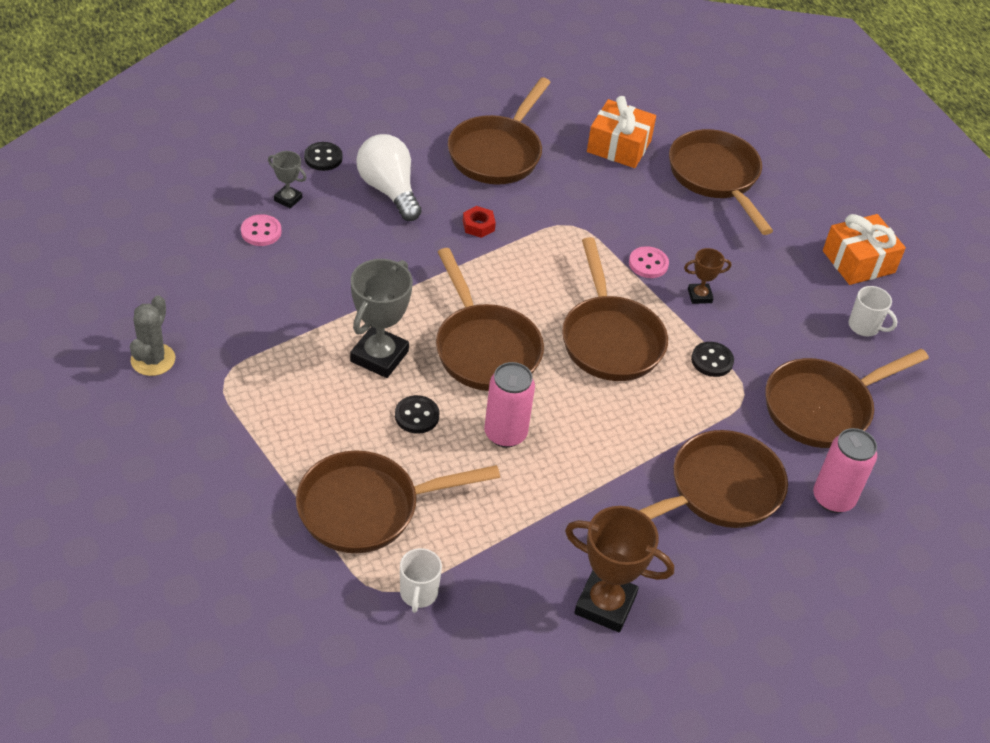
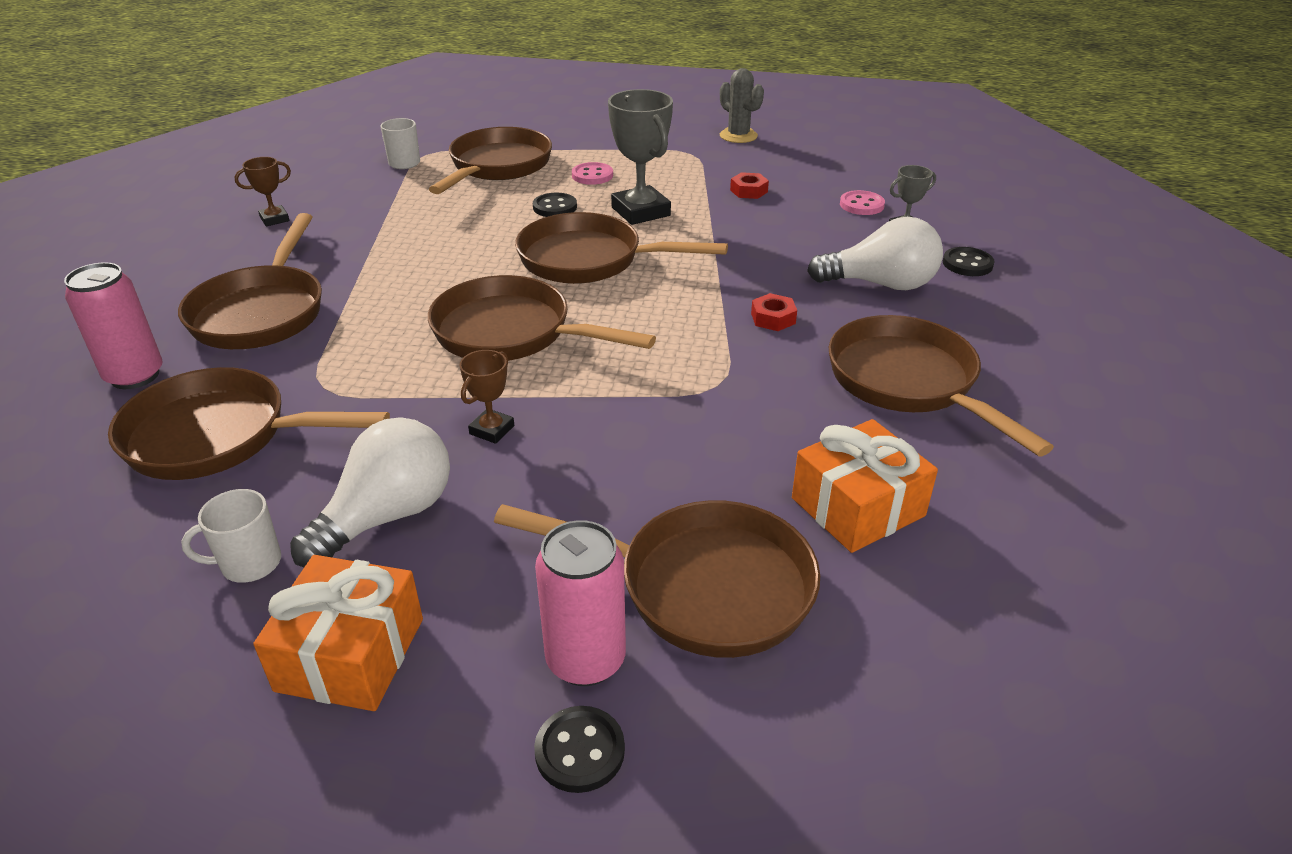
camera: 130 degrees right, 10 degrees down
(284, 305) = (749, 191): none -> red nut
(505, 434) = (482, 236): pink can -> pink can (585, 660)
(605, 604) = (274, 219): brown trophy -> brown trophy, size x0.52
(648, 264) = (589, 414): pink button -> pink button (592, 175)
(712, 361) = (393, 387): black button -> black button (580, 751)
(791, 298) = (387, 516): none -> white light bulb
(823, 407) = (219, 436): brown pan -> brown pan turned 90 degrees counterclockwise

